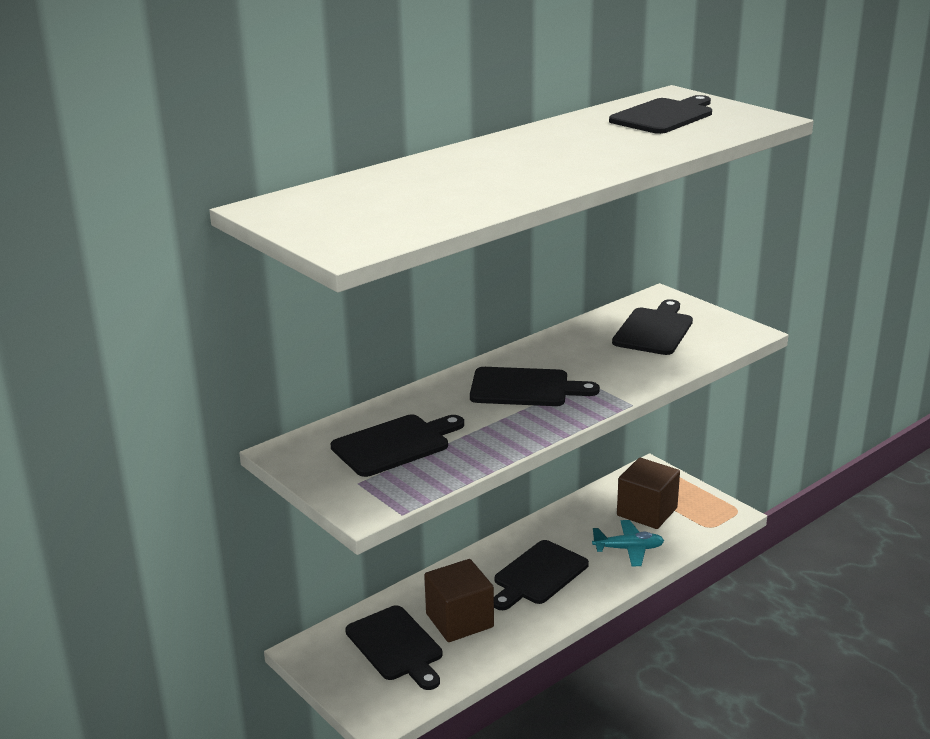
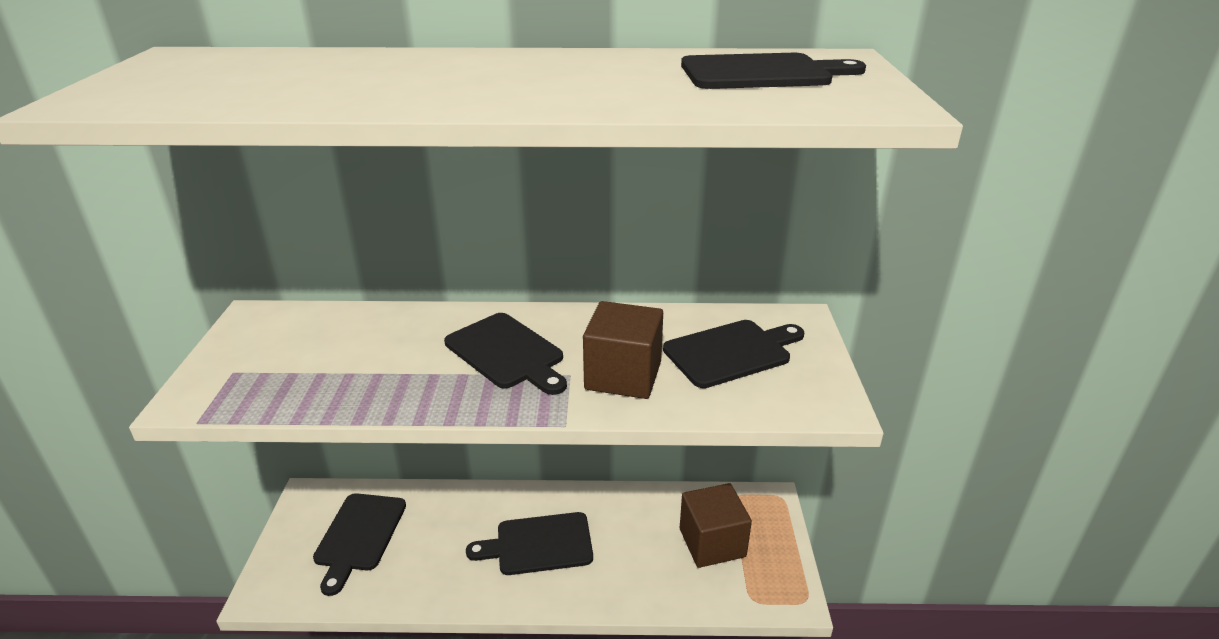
camera: 40 degrees right, 5 degrees up
(395, 444) = (320, 352): black cutting board -> none
(459, 620) = (428, 545): brown cube -> brown cube (623, 375)
(628, 549) = (645, 571): turquoise plane -> none

